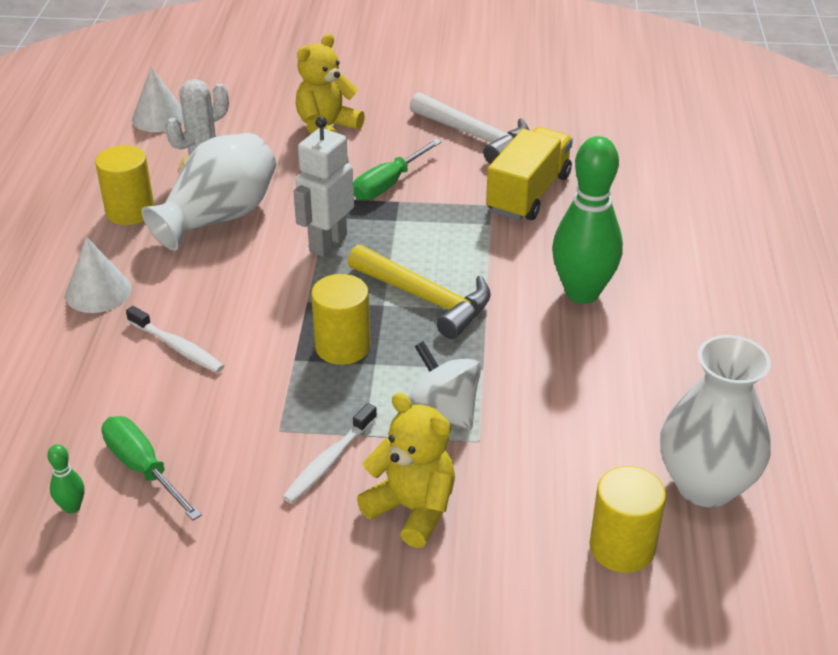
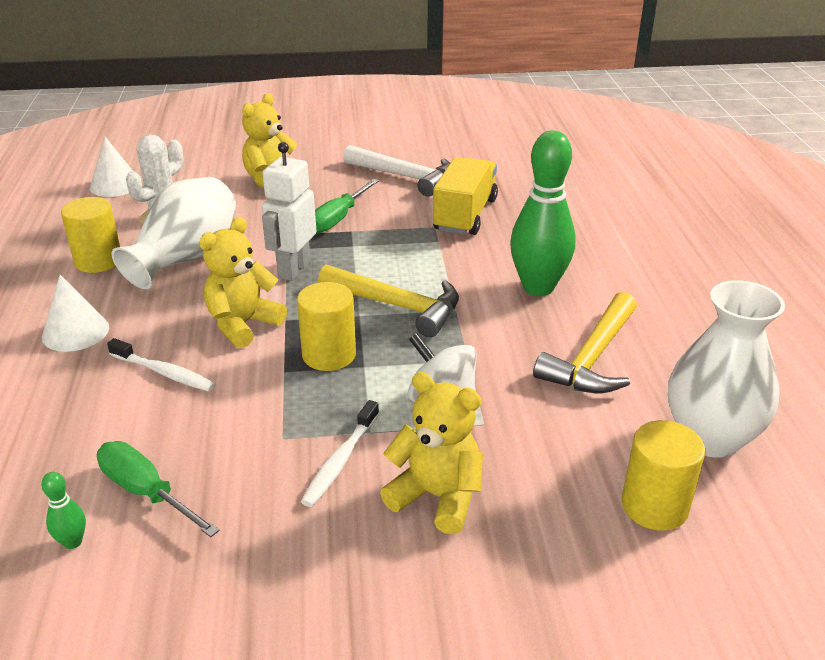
camera: 10 degrees left, 5 degrees down
(263, 302) = (243, 324): none -> yellow teddy bear
(613, 382) = (592, 358): none -> yellow hammer

